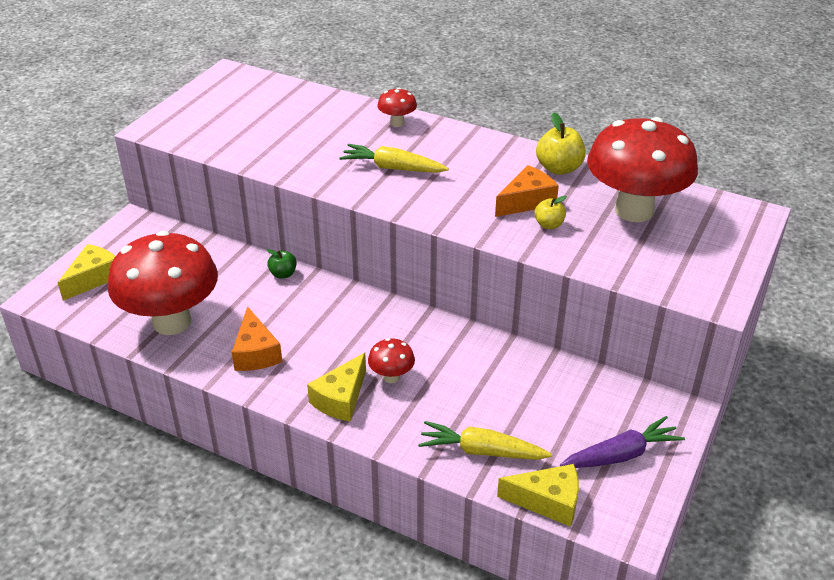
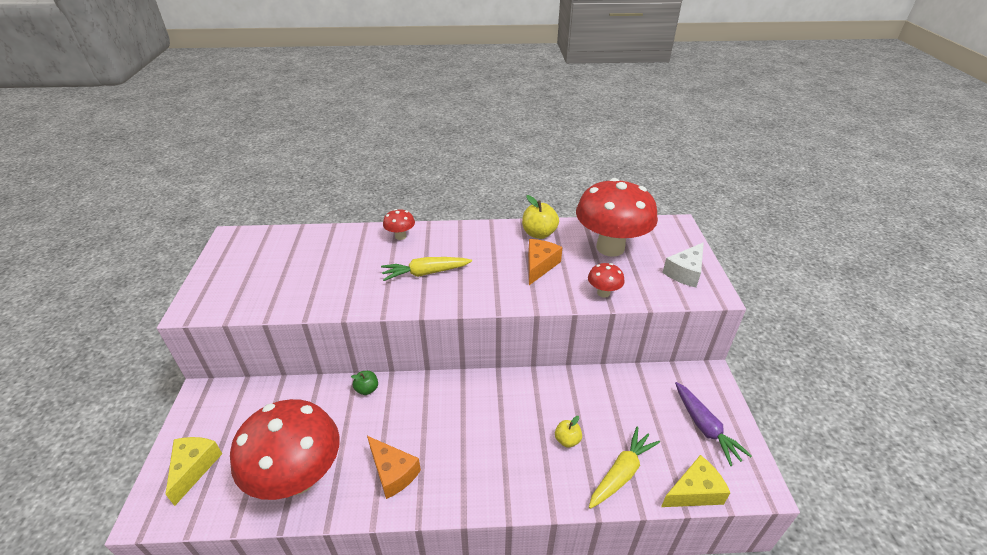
camera: 30 degrees left, 0 degrees up
(341, 399) = (490, 481): yellow cheese -> none
(391, 377) = (513, 441): red mushroom -> red mushroom (603, 293)
(482, 451) = (621, 473): yellow carrot -> yellow carrot turned 150 degrees clockwise
(549, 225) = (568, 278): yellow apple -> yellow apple (567, 440)
(621, 455) = (705, 427): purple carrot -> purple carrot turned 120 degrees clockwise
(704, 267) = (685, 272): none -> white cheese

